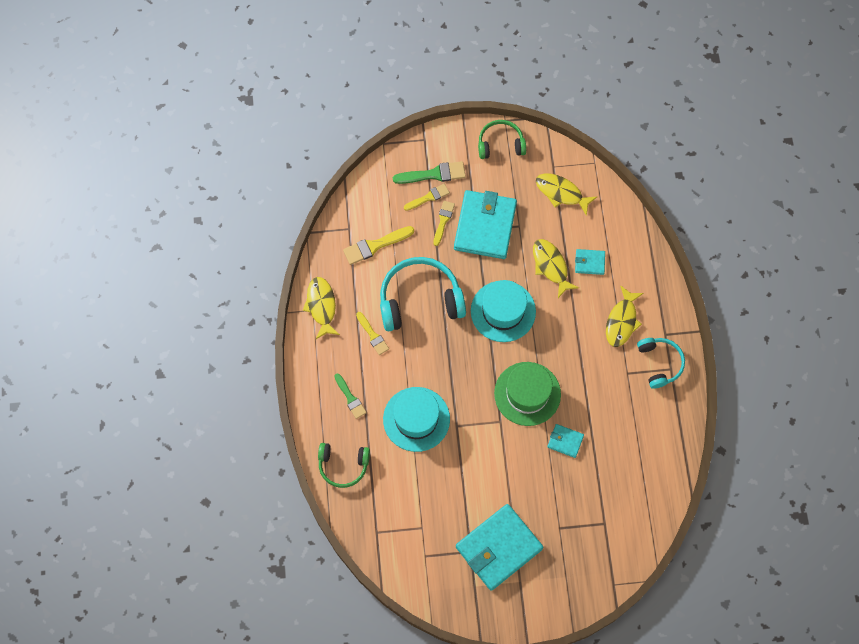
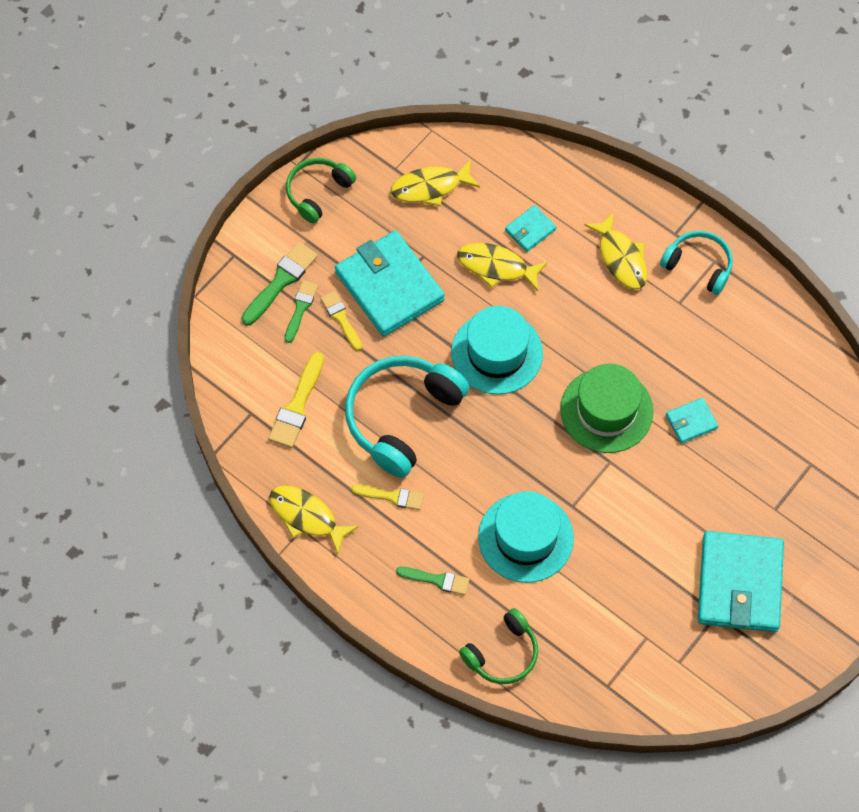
camera: 45 degrees left, 5 degrees down
(428, 197) = (300, 308): yellow brush -> green brush

